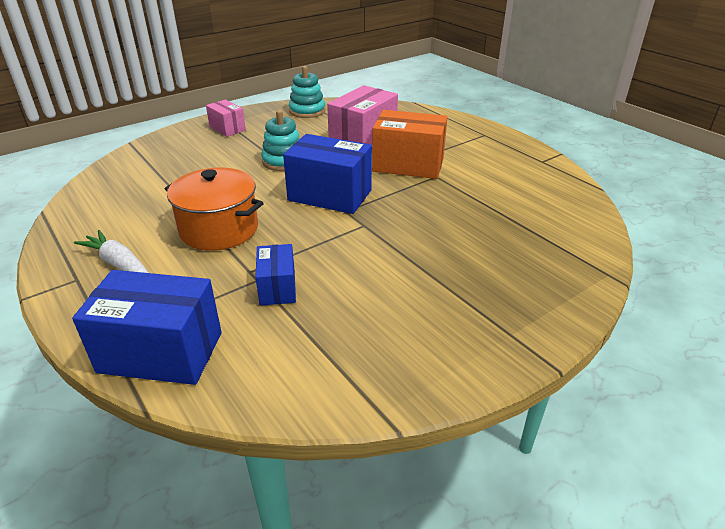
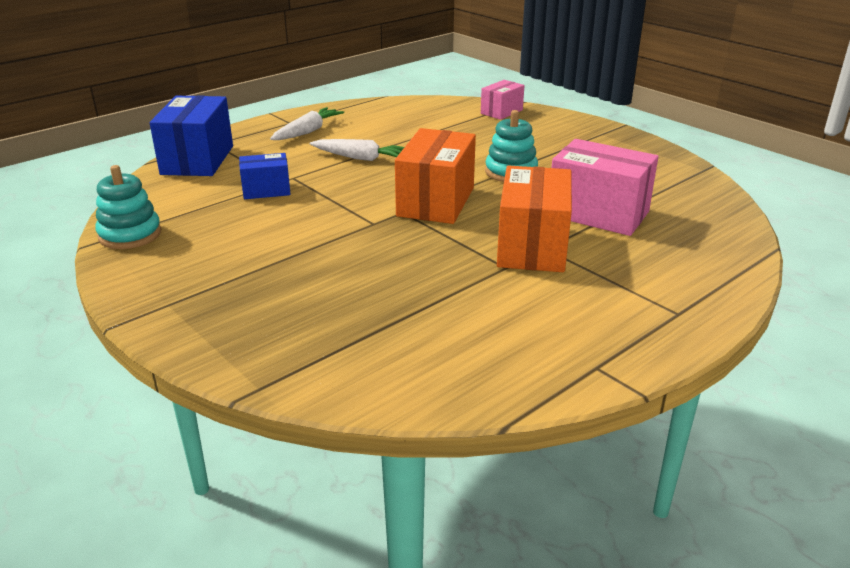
camera: 85 degrees right, 5 degrees down
(219, 229) = (361, 158): orange pot -> white carrot
(227, 128) = (583, 136): pink box -> pink box (501, 112)
(307, 111) = (670, 173): turquoise stacking toy -> turquoise stacking toy (130, 234)
(330, 195) = (436, 202): blue box -> orange box

